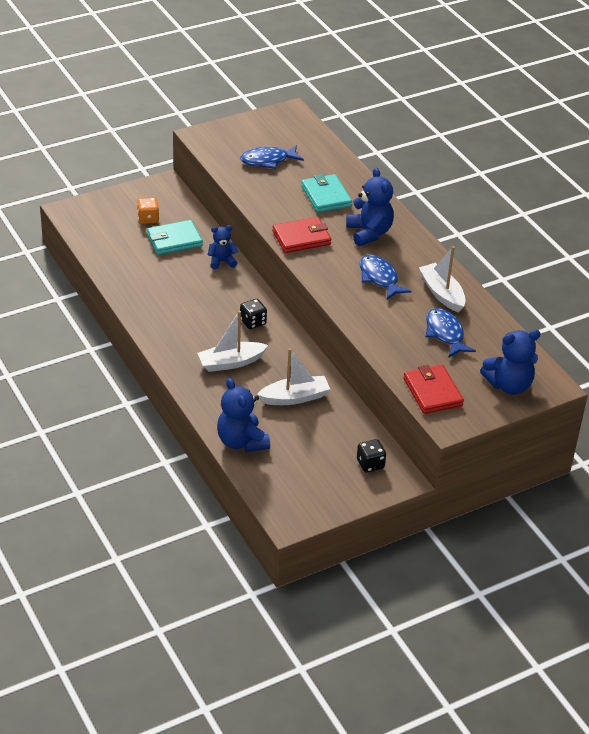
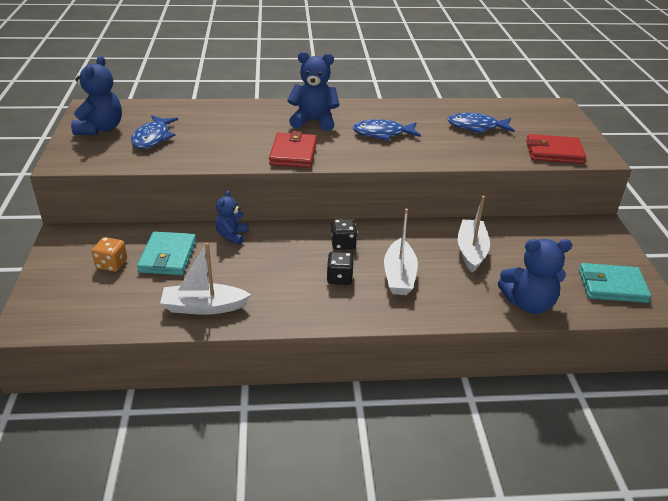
camera: 65 degrees left, 5 degrees down
(326, 196) = (240, 126): turquoise wallet -> turquoise wallet (612, 286)
(370, 464) = (579, 236): black dice -> black dice (339, 278)
(442, 293) = (421, 114): white boat -> white boat (204, 307)
(509, 385) = (553, 120): blue teddy bear -> blue teddy bear (100, 129)

